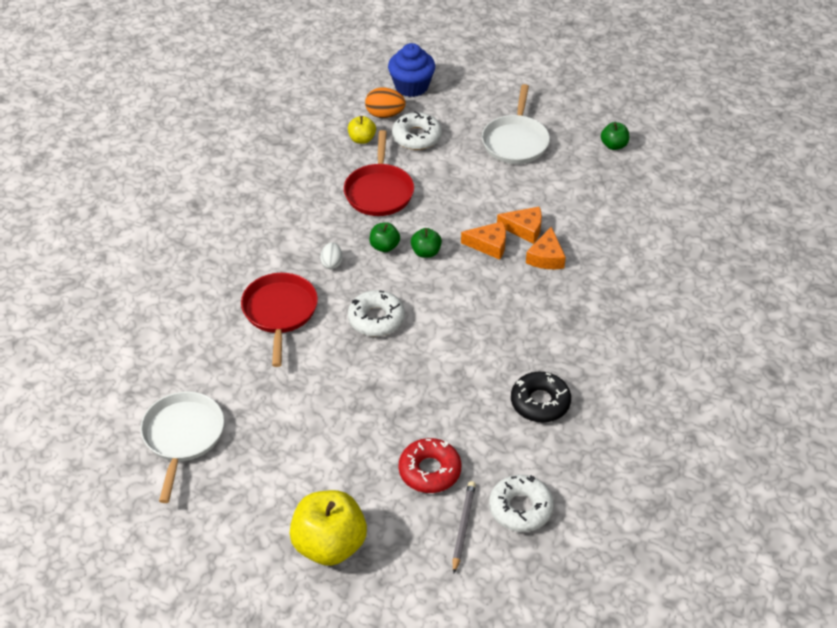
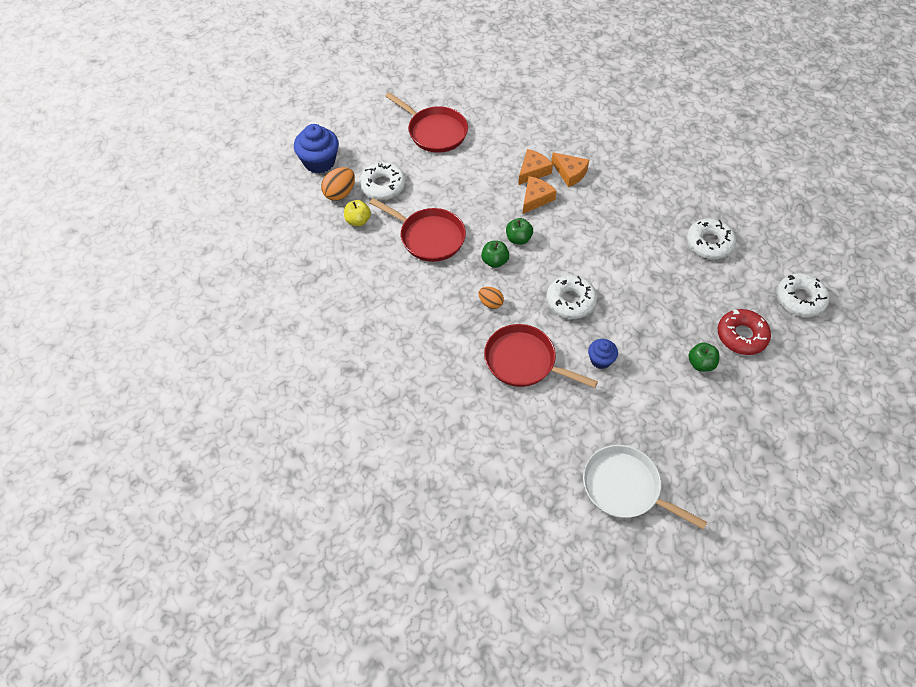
camera: 60 degrees left, 10 degrees up
(319, 367) = (600, 360): none -> blue cupcake
(329, 545) = (784, 429): yellow apple -> none
(332, 263) = (490, 303): white egg -> orange egg
(463, 526) = (802, 339): grey pencil -> none
(515, 141) = (435, 132): white pan -> red pan
(540, 402) = (709, 243): black donut -> white donut
(614, 145) = (481, 83): green apple -> green apple (701, 364)

